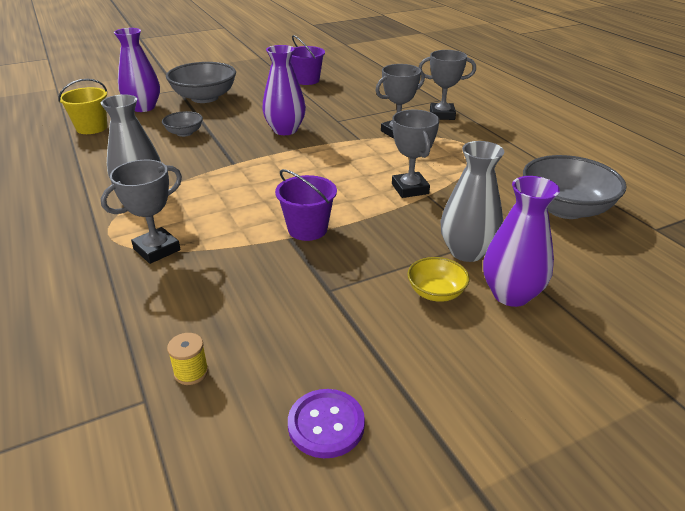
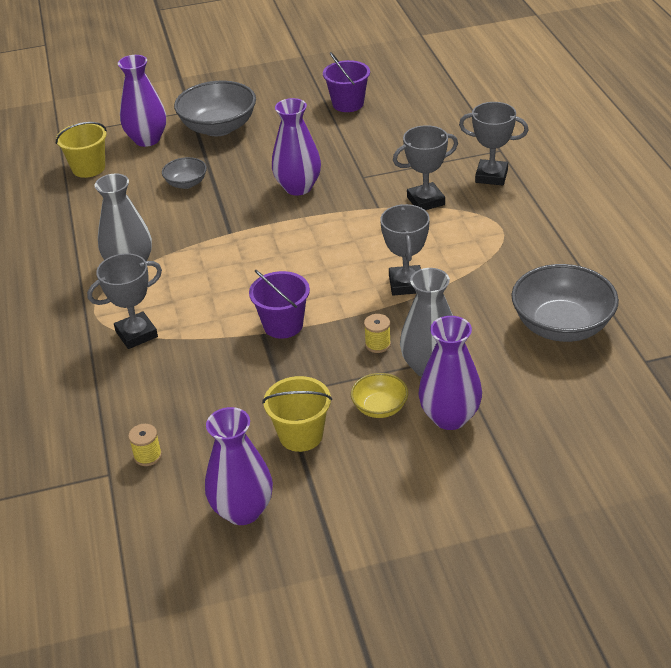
camera: 15 degrees right, 5 degrees up
(326, 424) = (243, 510): purple button -> purple vase
(364, 329) = (301, 435): none -> yellow bucket
(407, 237) = (378, 344): none -> yellow spool

